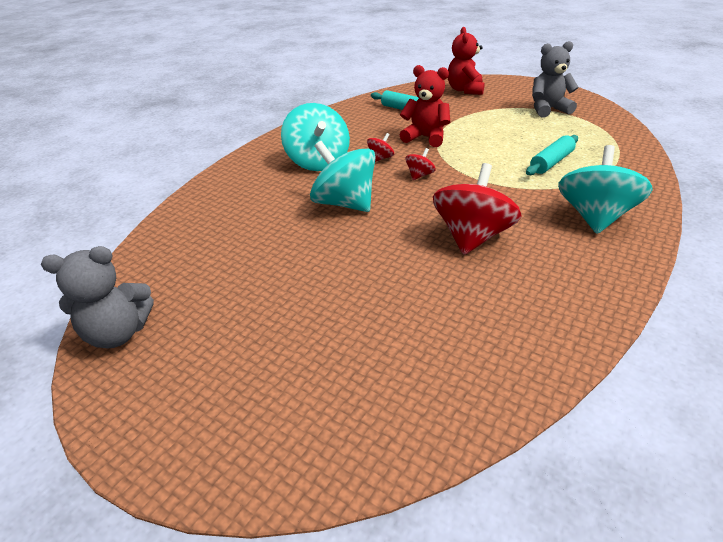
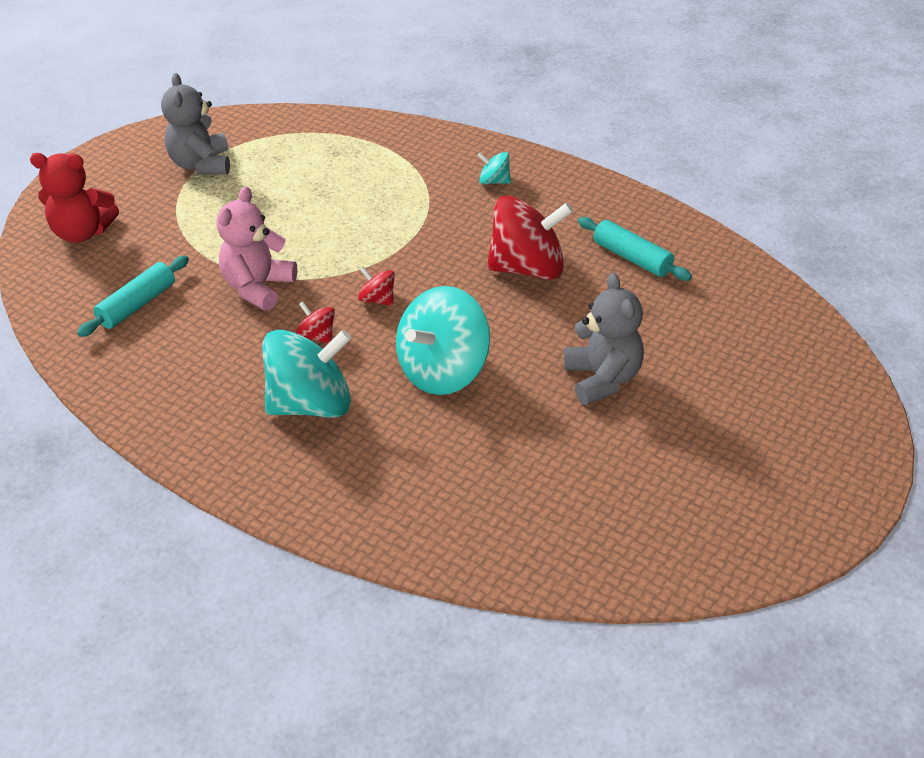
camera: 90 degrees left, 5 degrees up
(118, 333) = (717, 553): grey teddy bear -> grey teddy bear (602, 379)
(425, 137) = (258, 287): red teddy bear -> pink teddy bear
(472, 237) = (528, 268): red spinning top -> red spinning top turned 150 degrees clockwise
(551, 162) = (365, 188): turquoise rolling pin -> turquoise rolling pin (632, 258)
(595, 217) = (494, 181): turquoise spinning top -> turquoise spinning top, size x0.45

